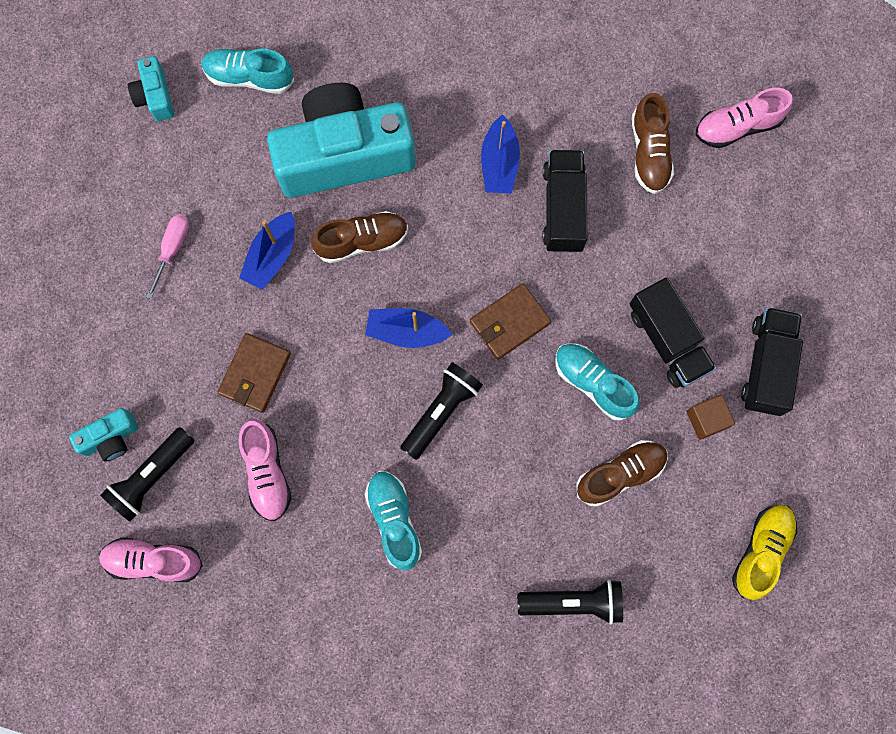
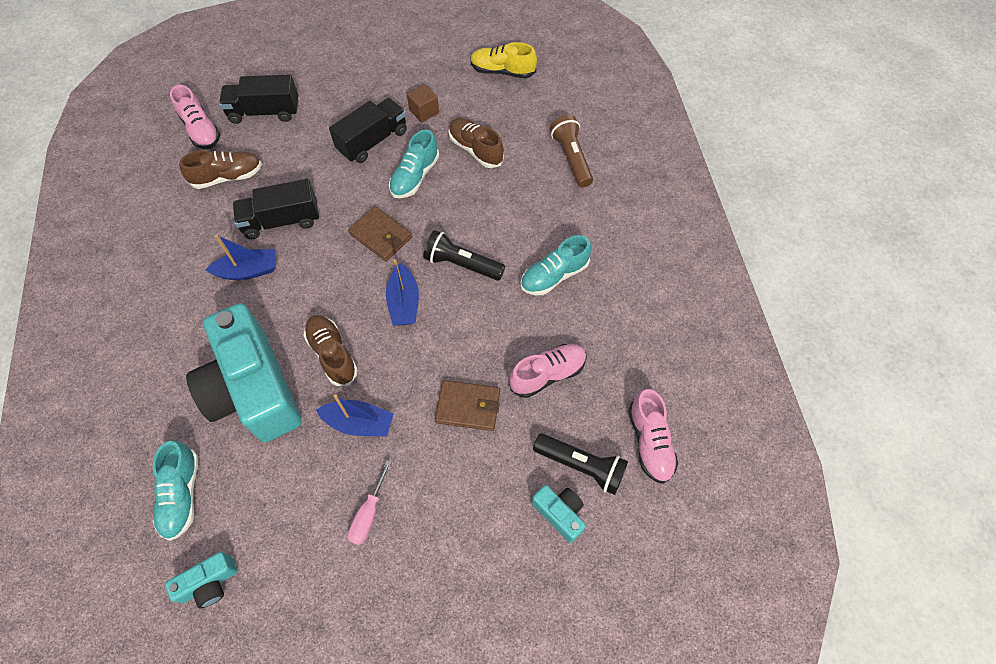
camera: 105 degrees left, 15 degrees down
(172, 249) = (368, 514): pink screwdriver -> pink screwdriver turned 75 degrees counterclockwise
(573, 602) = (571, 158): black flashlight -> brown flashlight
(766, 366) = (378, 87): black truck -> black truck (264, 112)

